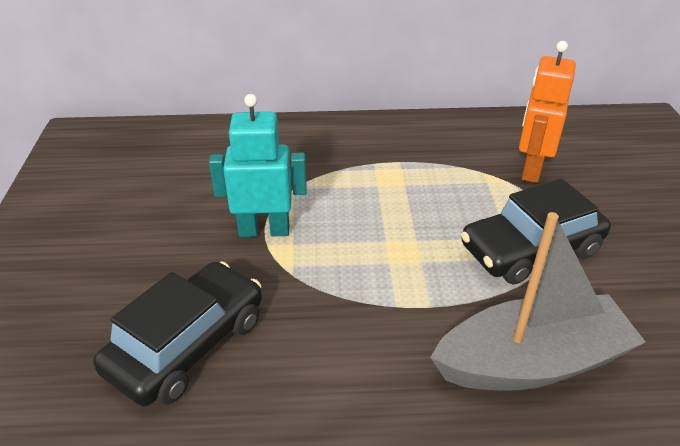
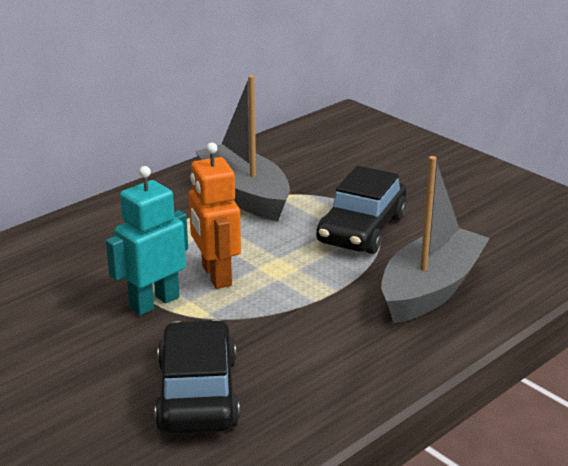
camera: 40 degrees left, 10 degrees down
(457, 161) = (245, 195): none -> grey boat
(531, 169) = (305, 179): orange robot -> orange robot (216, 275)

